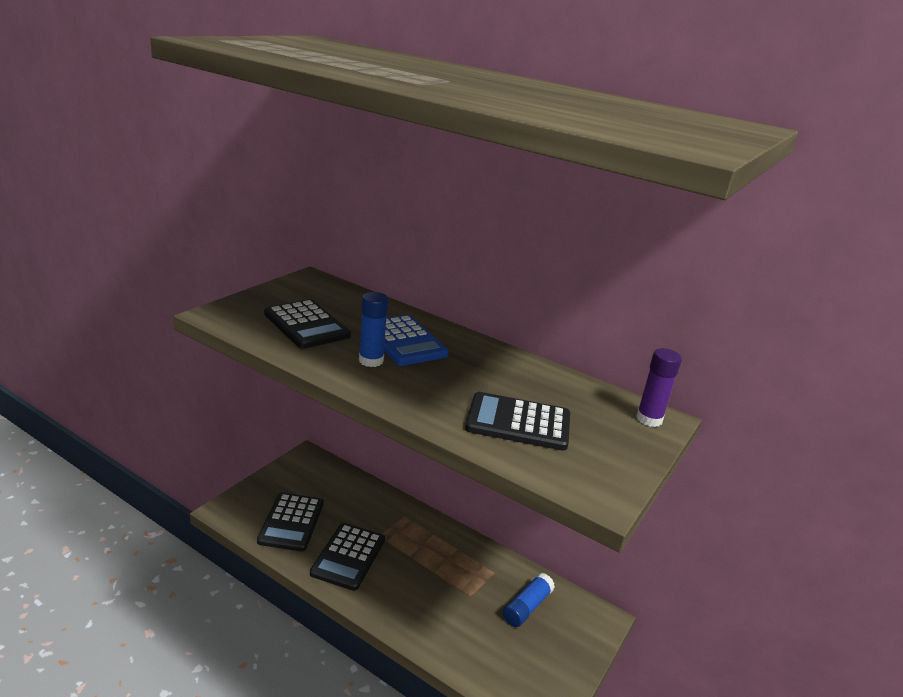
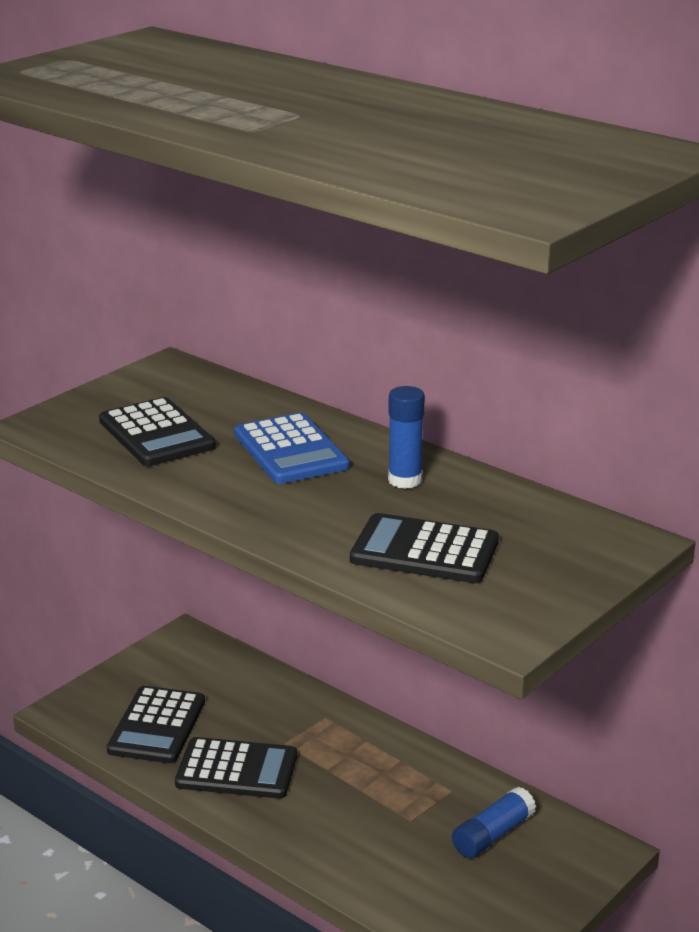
camera: 10 degrees right, 0 degrees up
(348, 556) = (237, 770): black calculator -> black calculator turned 105 degrees counterclockwise
(371, 361) = (239, 478): blue glue stick -> blue glue stick (405, 480)
(649, 419) = (614, 542): purple glue stick -> none

